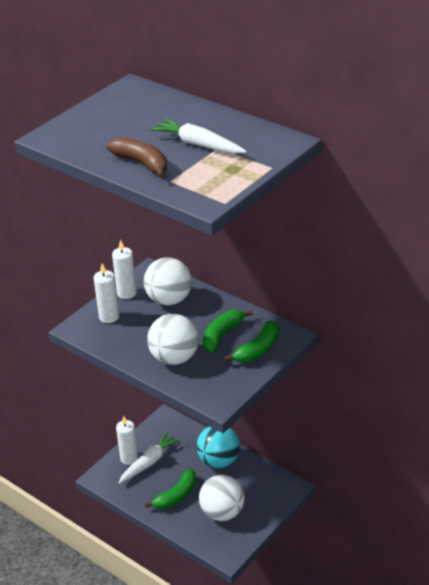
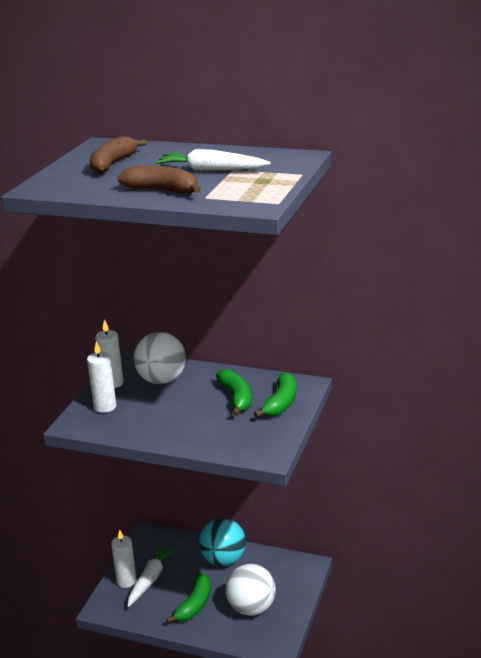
camera: 20 degrees left, 10 degrees down
(124, 117) = (113, 164): none -> brown banana
(174, 358) = (198, 427): white ball -> none
(222, 335) = (236, 398): green banana -> green banana turned 150 degrees clockwise

